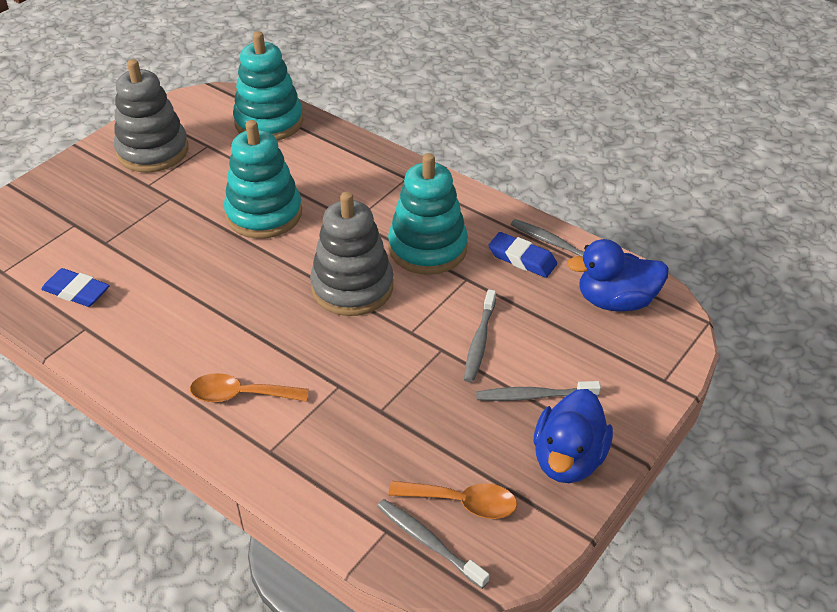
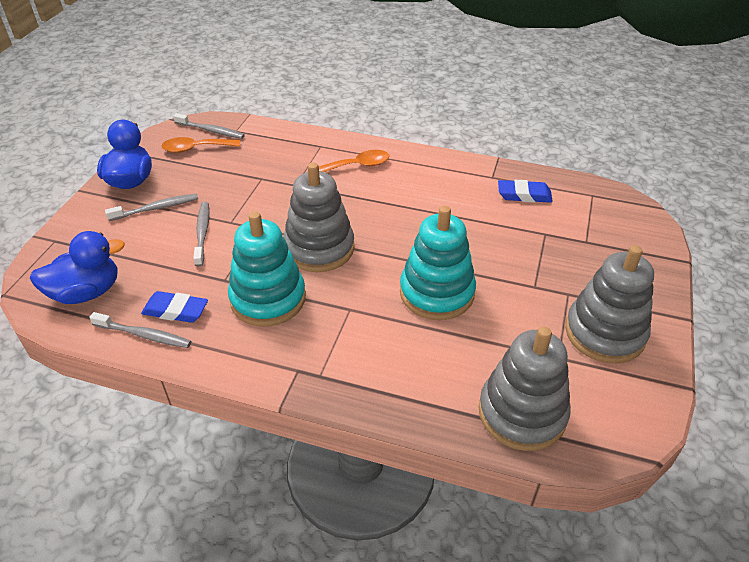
camera: 160 degrees right, 0 degrees up
(269, 122) = (522, 413): turquoise stacking toy -> grey stacking toy

